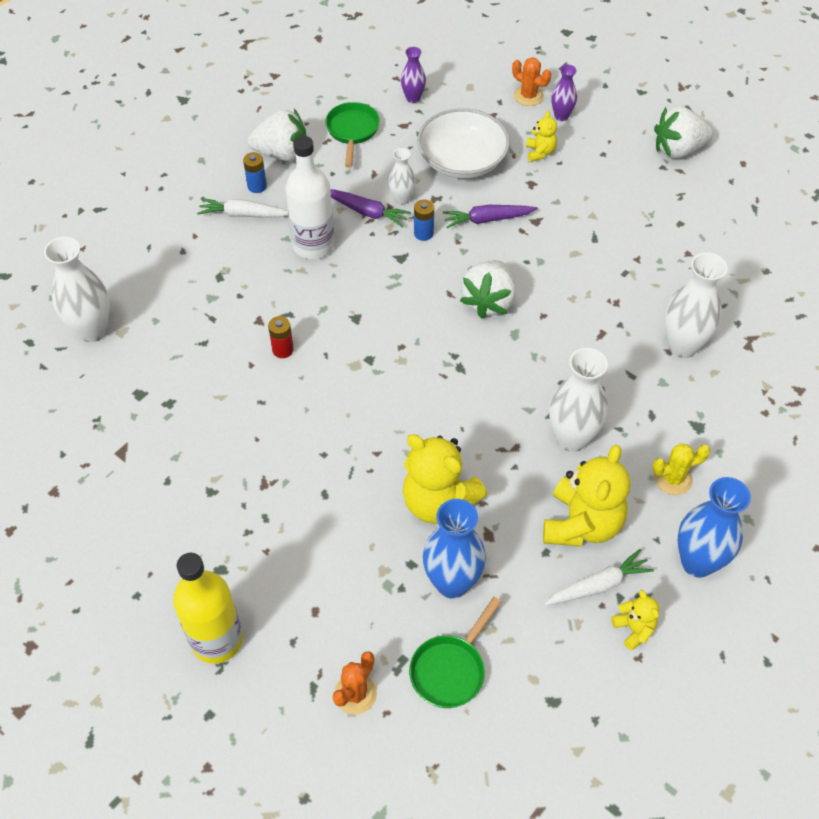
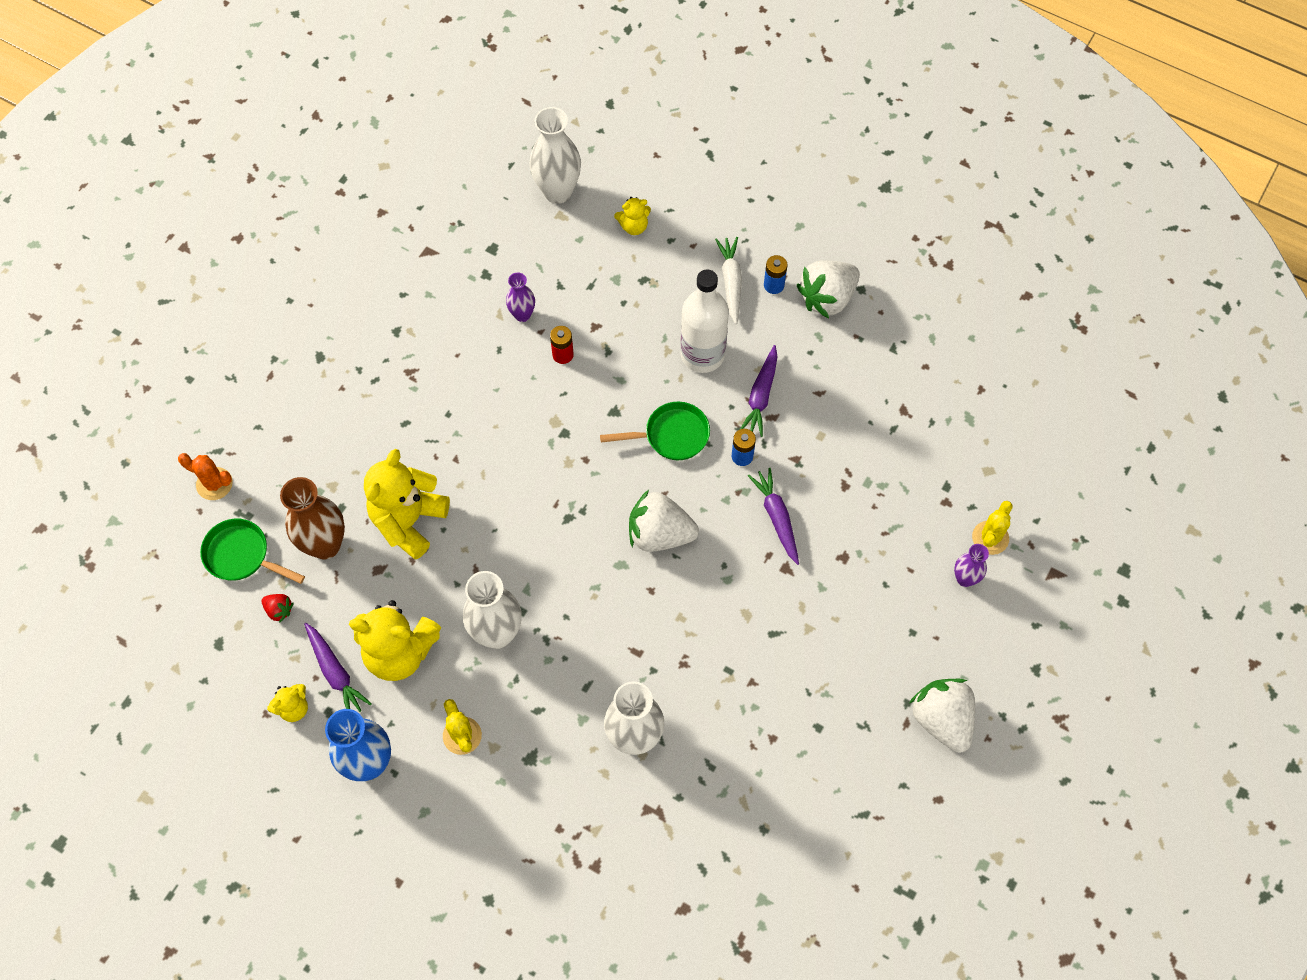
camera: 80 degrees right, 10 degrees up
(217, 640) = (254, 369): yellow bottle -> none
(282, 153) = (827, 298): white strawberry -> white strawberry turned 60 degrees clockwise
(352, 131) = (879, 360): green pan -> green pan (671, 435)
(402, 199) = (787, 427): white vase -> none
(413, 98) = (950, 412): purple vase -> purple vase (522, 315)
(452, 583) = (325, 545): blue vase -> brown vase
(462, 160) = (862, 479): white bowl -> none
(521, 635) = (279, 610): none -> red strawberry
(528, 96) = (990, 538): orange cactus -> yellow cactus
(540, 152) = (896, 561): yellow teddy bear -> yellow teddy bear (634, 226)
(598, 585) = (335, 672): white carrot -> purple carrot

